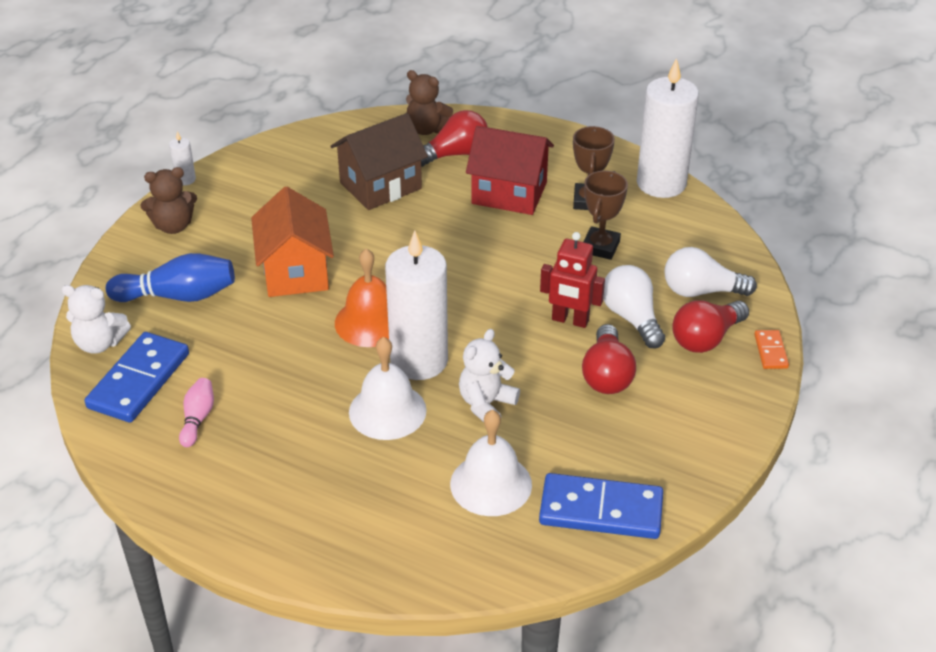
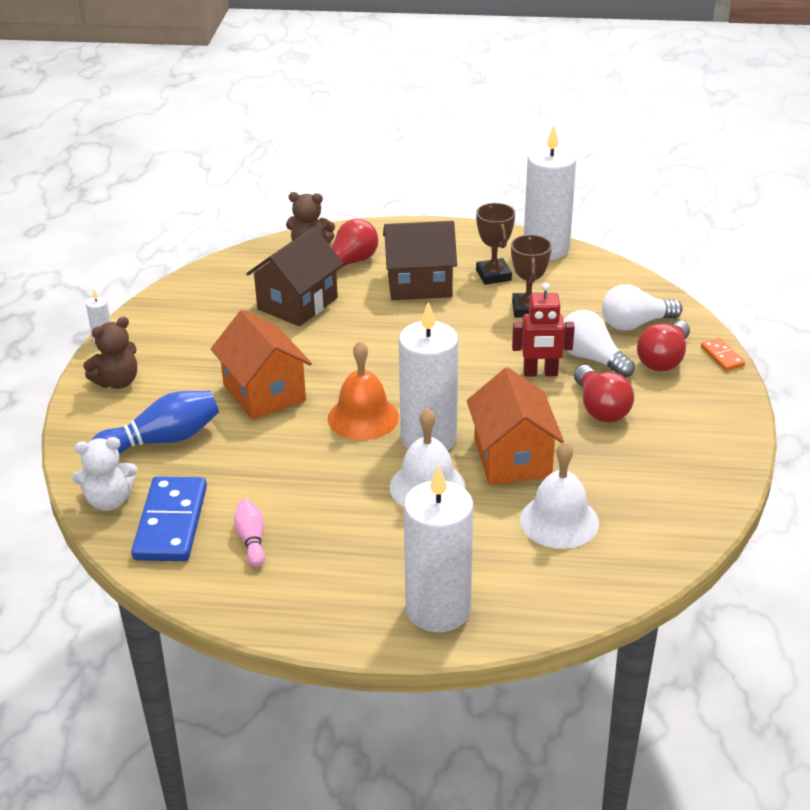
camera: 20 degrees left, 5 degrees down
(322, 540) = (438, 609): none -> white candle
(486, 404) = (512, 458): white teddy bear -> orange house
(509, 193) = (419, 284): red house -> brown house
(601, 510) = (666, 515): blue domino -> none

